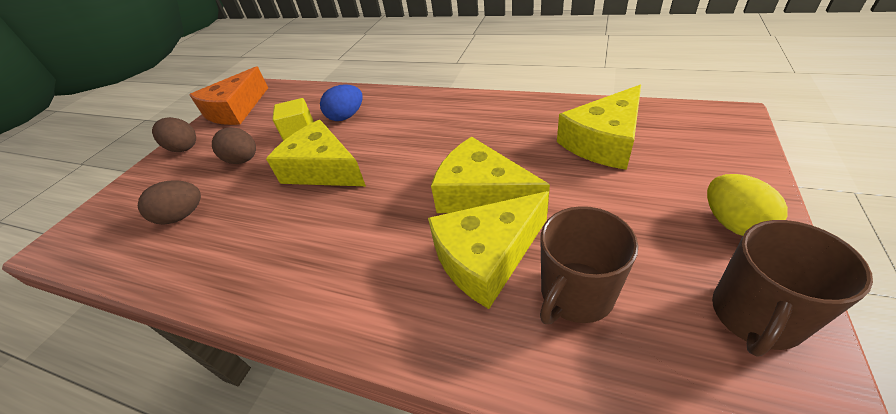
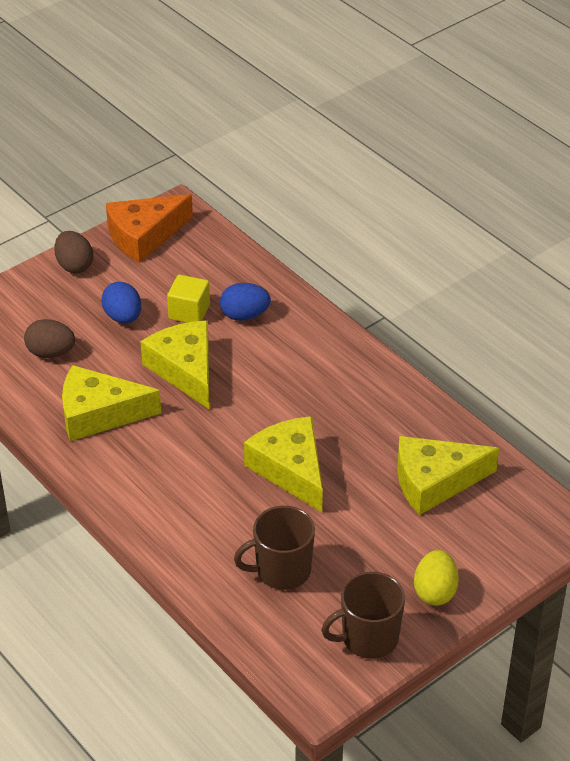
camera: 25 degrees right, 0 degrees up
(243, 160) = (123, 317): brown egg -> blue egg
(487, 257) = (250, 518): yellow cheese -> yellow cheese (99, 414)

